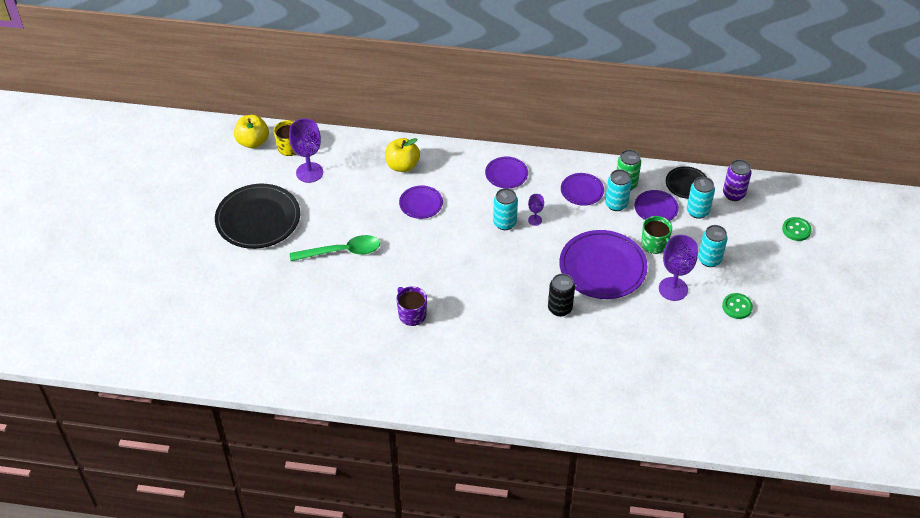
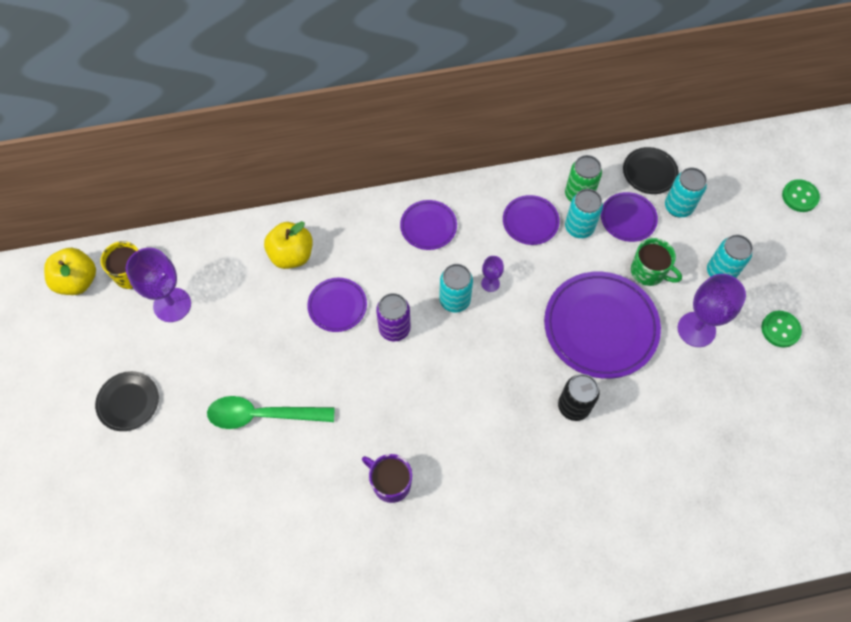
camera: 20 degrees left, 15 degrees up
(258, 219) = (128, 402): black plate -> black plate, size x0.52
(342, 251) = (262, 415): green spoon -> green spoon turned 150 degrees counterclockwise
(733, 194) = (708, 169): purple can -> purple can (394, 329)

